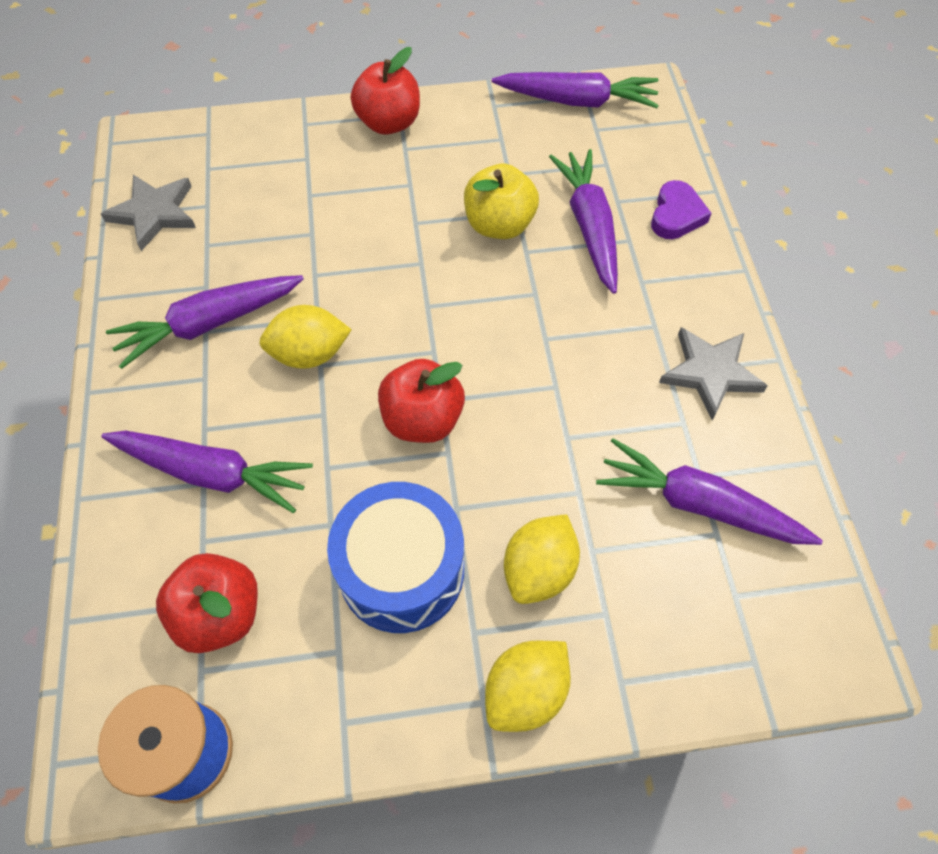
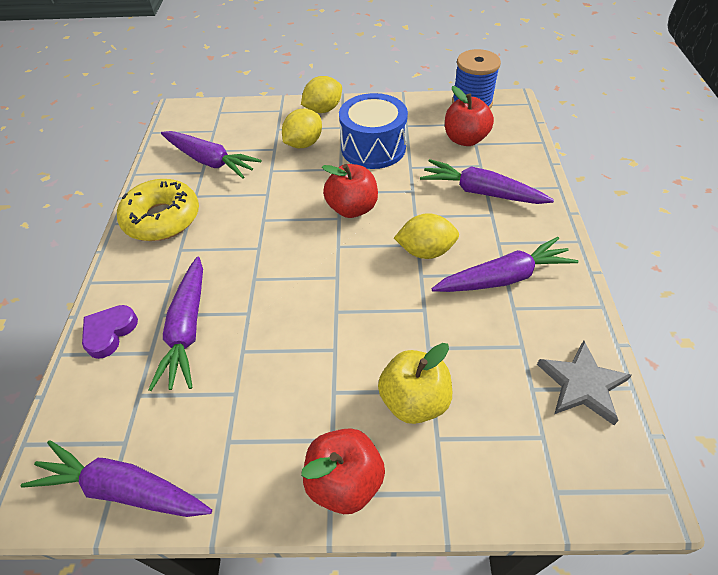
camera: 170 degrees left, 10 degrees down
(499, 225) = (262, 339): yellow apple -> yellow apple (414, 400)
(710, 373) = (162, 218): grey star -> yellow donut

